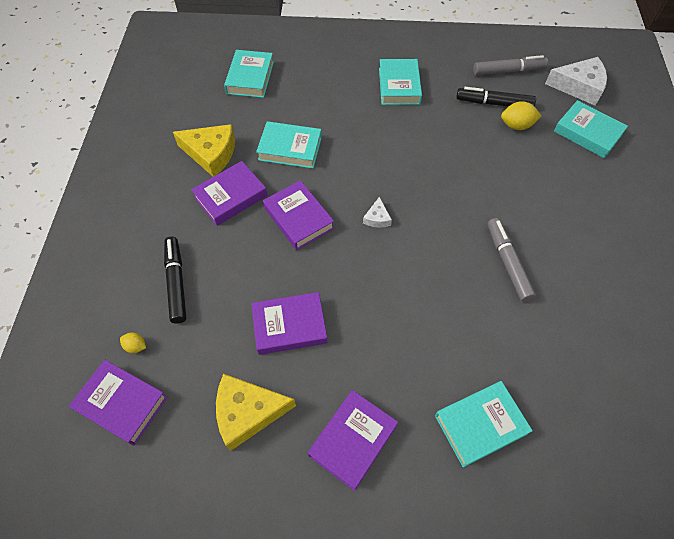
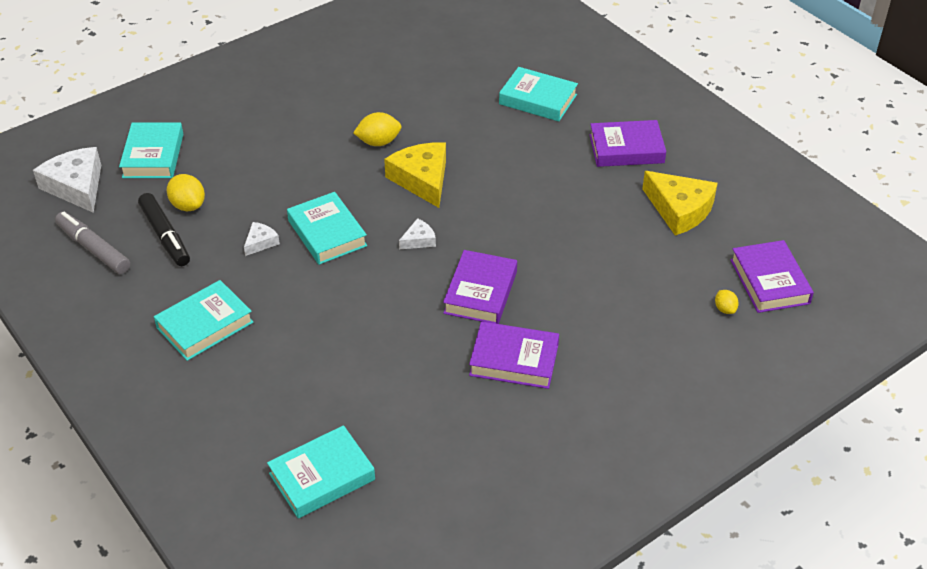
camera: 130 degrees left, 15 degrees down
(176, 282) = (645, 328): black marker -> none
(211, 154) = (479, 420): yellow cheese -> yellow cheese (422, 179)
(289, 326) = (589, 230): purple book -> none
(290, 148) = (400, 357): turquoise book -> turquoise book (327, 233)
(449, 141) = (260, 242): none -> white cheese
(507, 262) = (378, 142): grey marker -> yellow lemon

